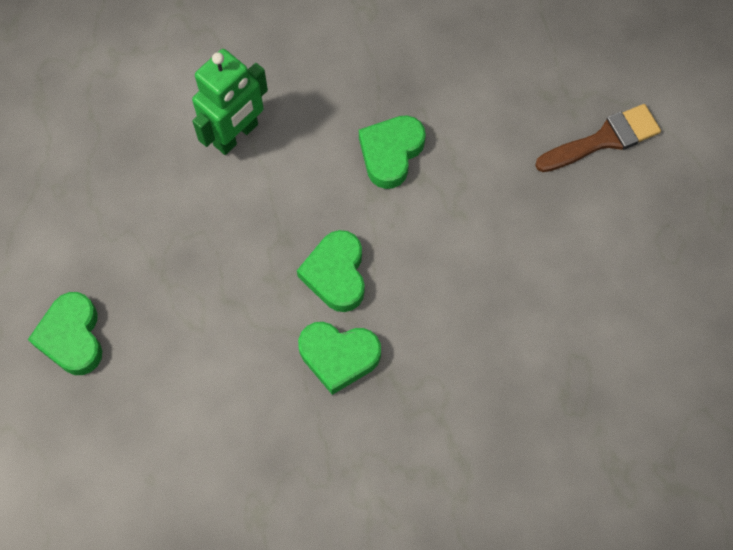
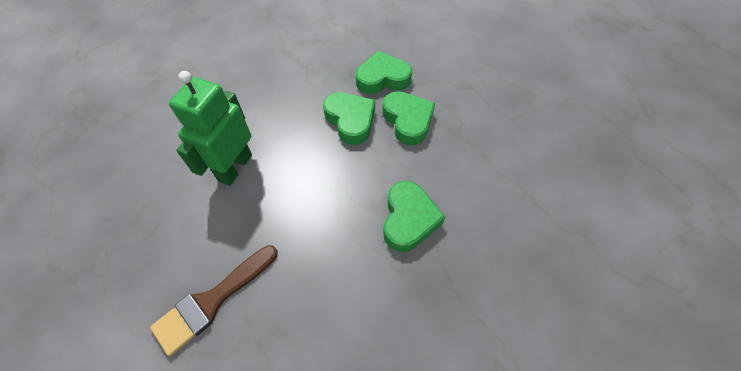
camera: 160 degrees right, 10 degrees down
(72, 337) = (545, 46): green heart -> green heart (350, 120)
(236, 135) = (541, 192): green robot -> green robot (235, 167)

